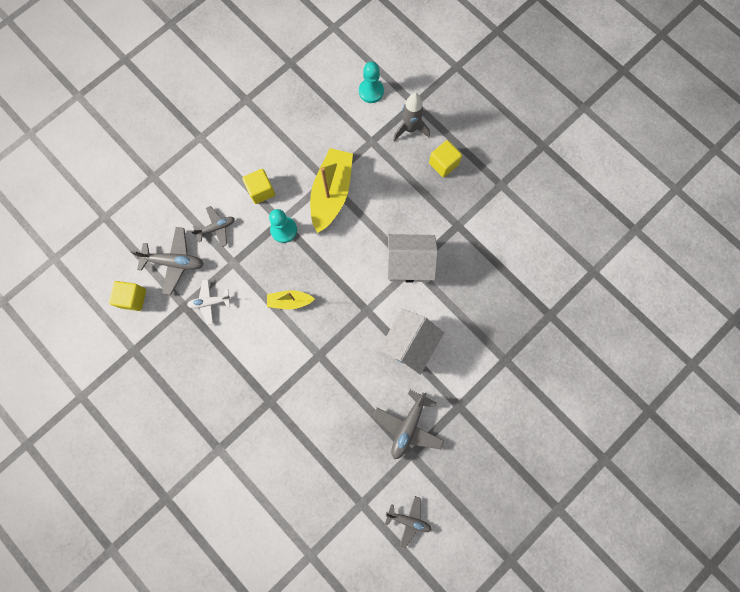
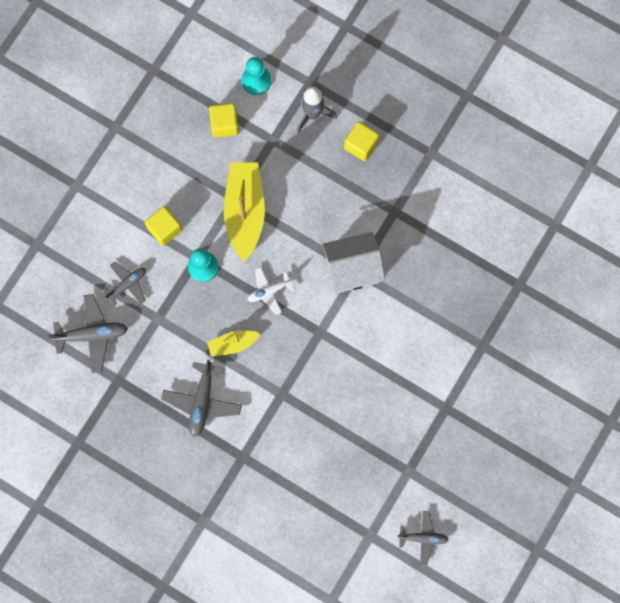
camera: 15 degrees left, 0 degrees up
(133, 298) = (59, 386): yellow cube -> yellow cube (224, 124)
(210, 302) = (145, 368): white plane -> white plane (269, 291)
(408, 426) = (397, 442): grey plane -> grey plane (202, 401)
(409, 344) = (375, 356): white house -> none

